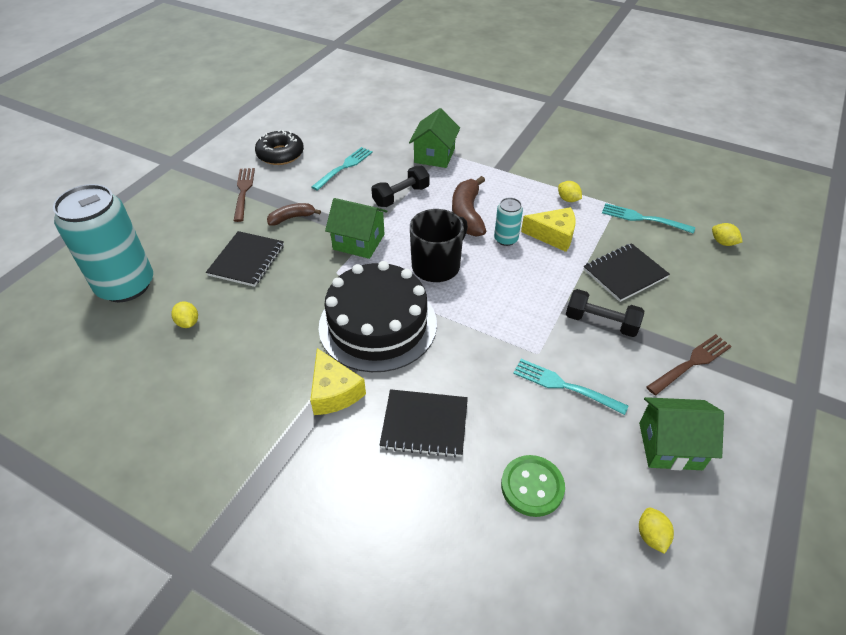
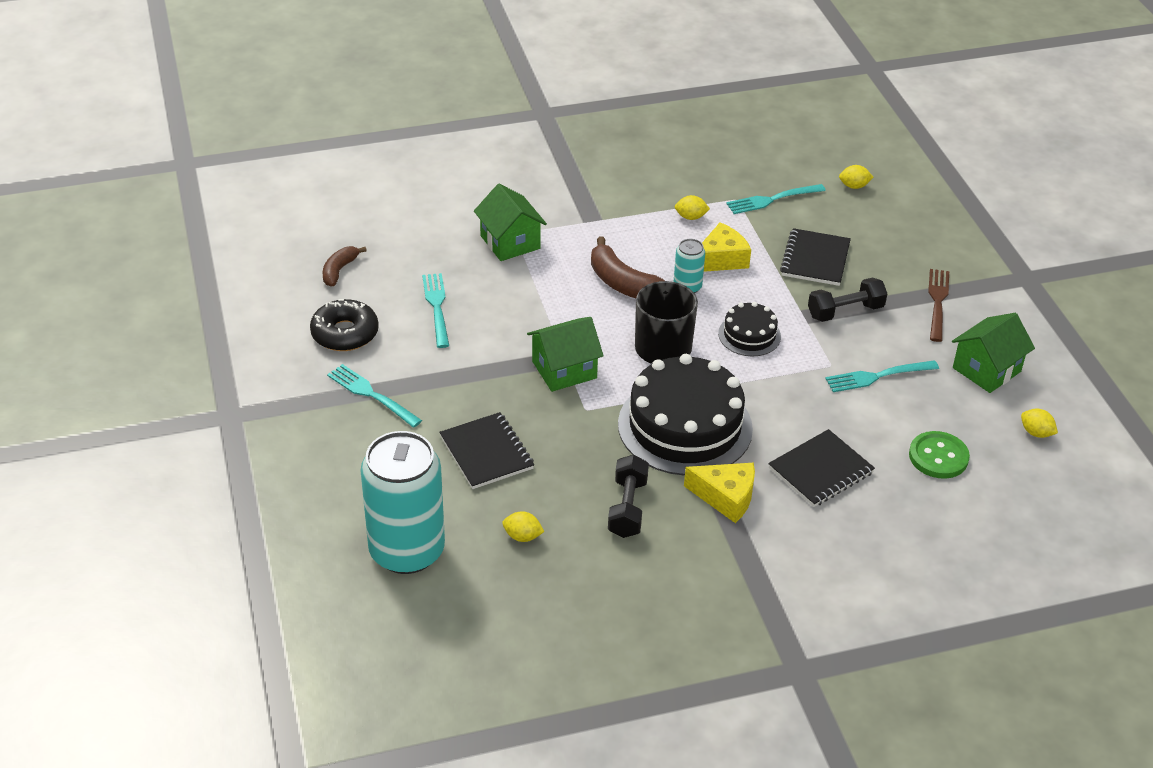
camera: 45 degrees left, 5 degrees down
(243, 192) = (371, 395): brown fork -> turquoise fork
(292, 218) = (465, 388): brown banana -> brown banana (339, 270)
(401, 196) = (538, 303): black dumbbell -> black dumbbell (627, 508)
(506, 294) = (749, 335): none -> black cake

